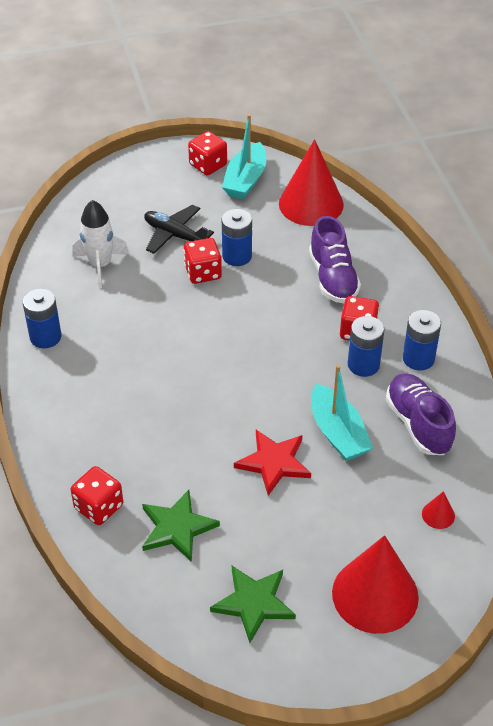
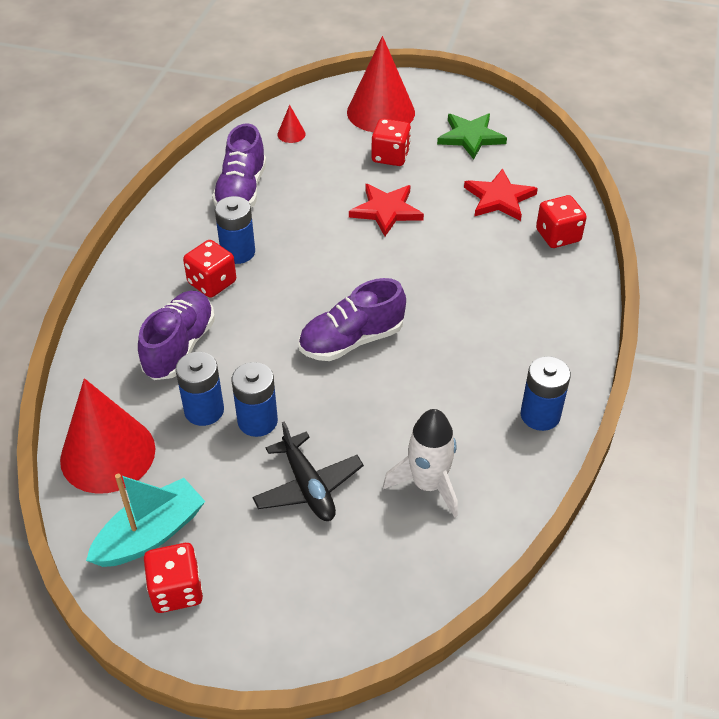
camera: 150 degrees left, 0 degrees up
(177, 528) = (499, 198): green star -> red star
(203, 273) = (313, 417): red dice -> red dice (390, 156)
(215, 333) = (351, 340): none -> purple shoe
(337, 433) = (313, 210): turquoise boat -> none
(418, 358) = (184, 237): blue battery -> blue battery (204, 410)

